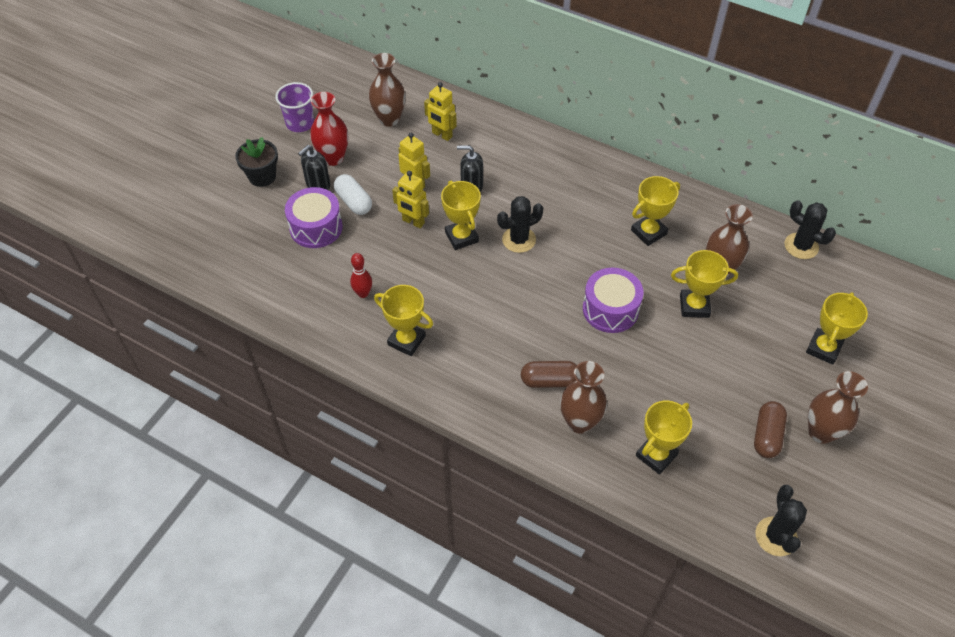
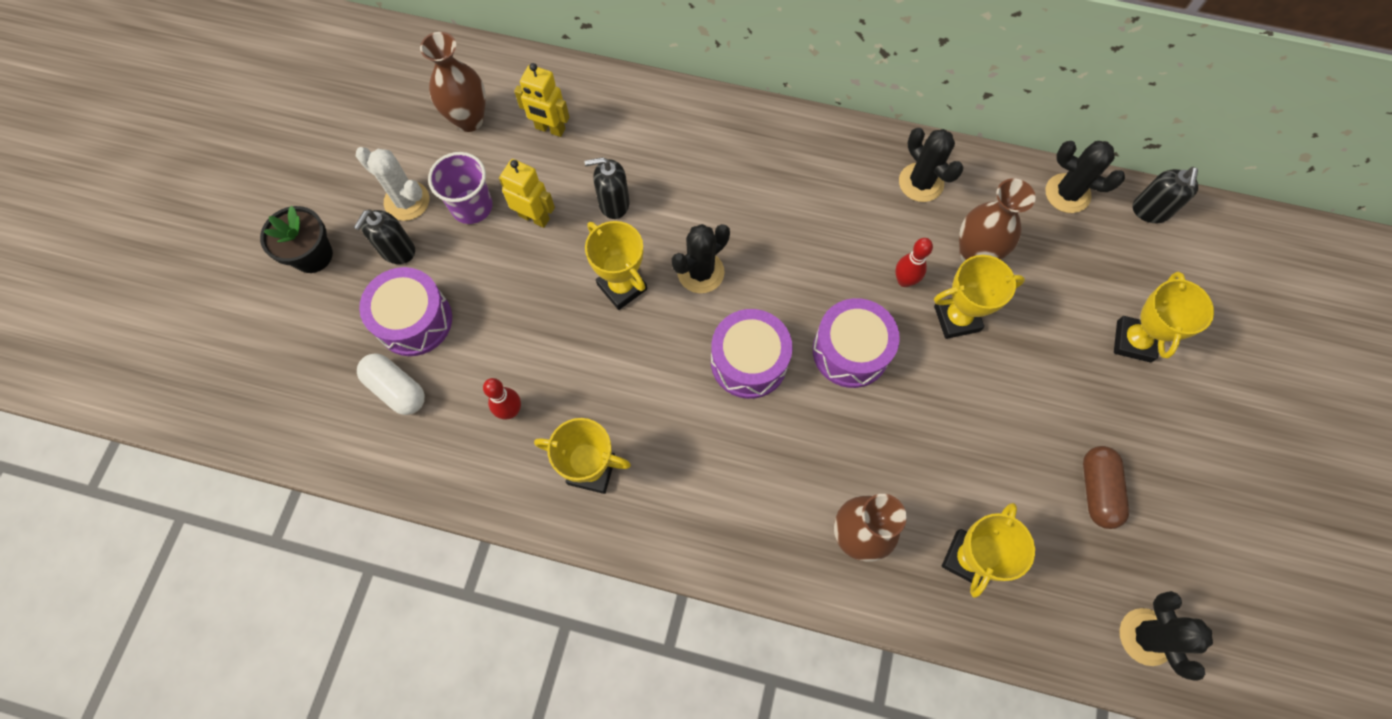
camera: 15 degrees left, 15 degrees up
(300, 123) = (343, 155): purple cup -> purple cup (472, 206)
(333, 158) = (407, 201): red vase -> white cactus
(354, 202) = (456, 266): white capsule -> white capsule (396, 389)
(413, 222) = (548, 278): yellow robot -> none
(536, 300) = (749, 361): none -> purple drum
(549, 381) = (800, 482): brown capsule -> none
(648, 232) = (869, 219): yellow trophy -> none
(663, 275) = (904, 280): none -> red bowling pin
(693, 218) = (921, 182): none -> black cactus
(821, 432) = (1161, 467): brown vase -> none
(861, 269) = (1150, 211): none -> black soap dispenser

